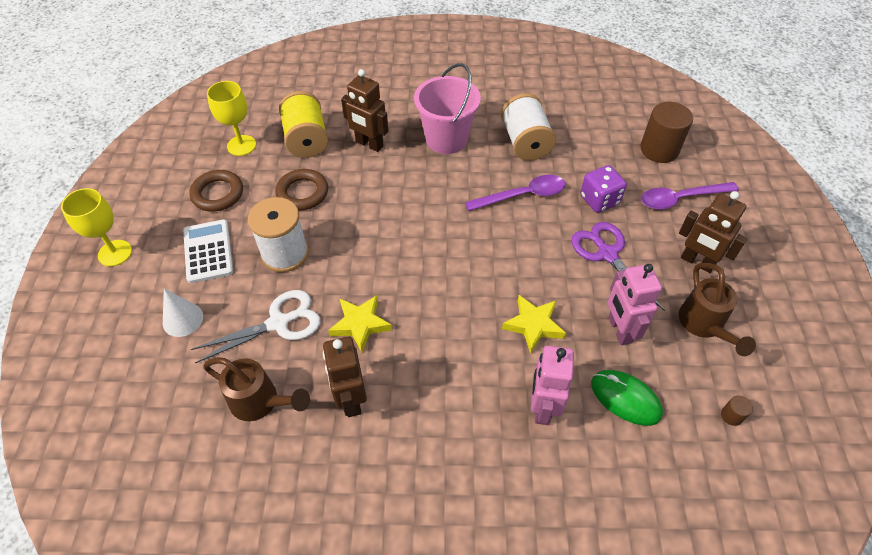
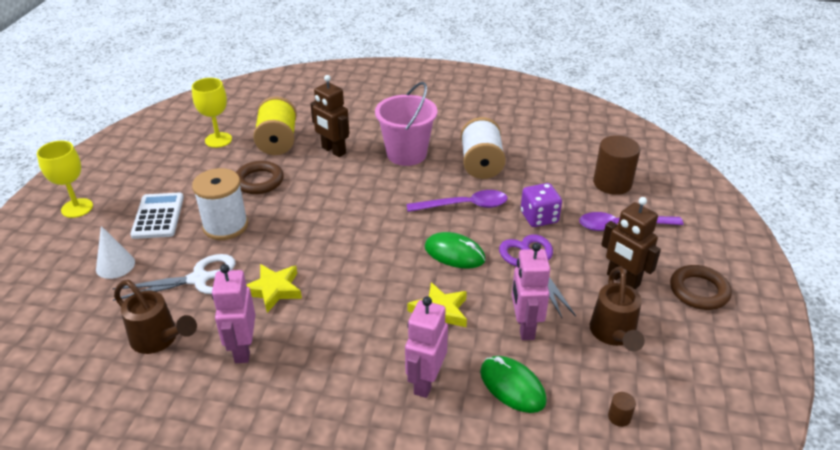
camera: 10 degrees right, 15 degrees down
(217, 194) = (183, 174): brown ring -> brown ring (699, 291)
(351, 399) = (243, 349): brown robot -> pink robot
(528, 254) = (454, 253): none -> green mouse

